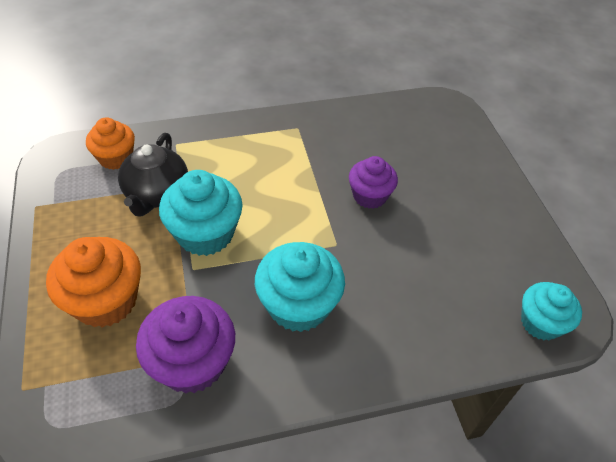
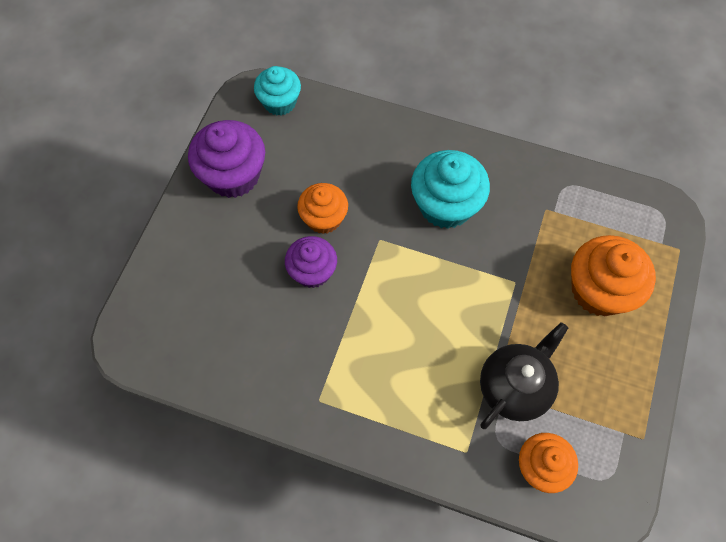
camera: 145 degrees left, 15 degrees up
(192, 363) = (548, 204): purple cupcake -> purple cupcake (233, 175)
(205, 234) = (488, 312): turquoise cupcake -> none
(397, 238) = (324, 218): none -> orange cupcake

